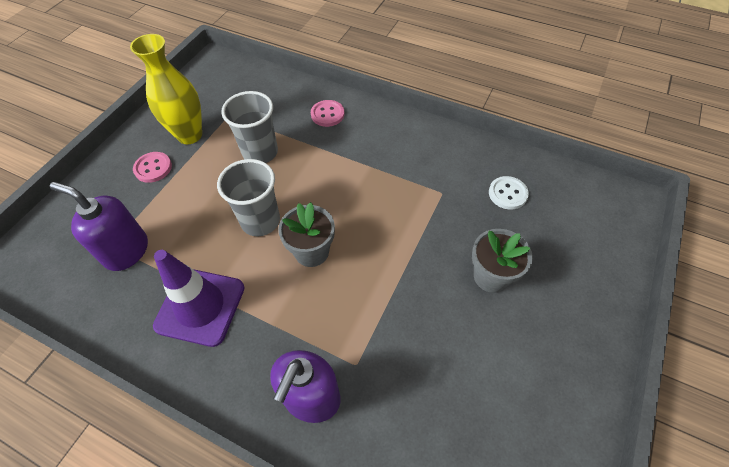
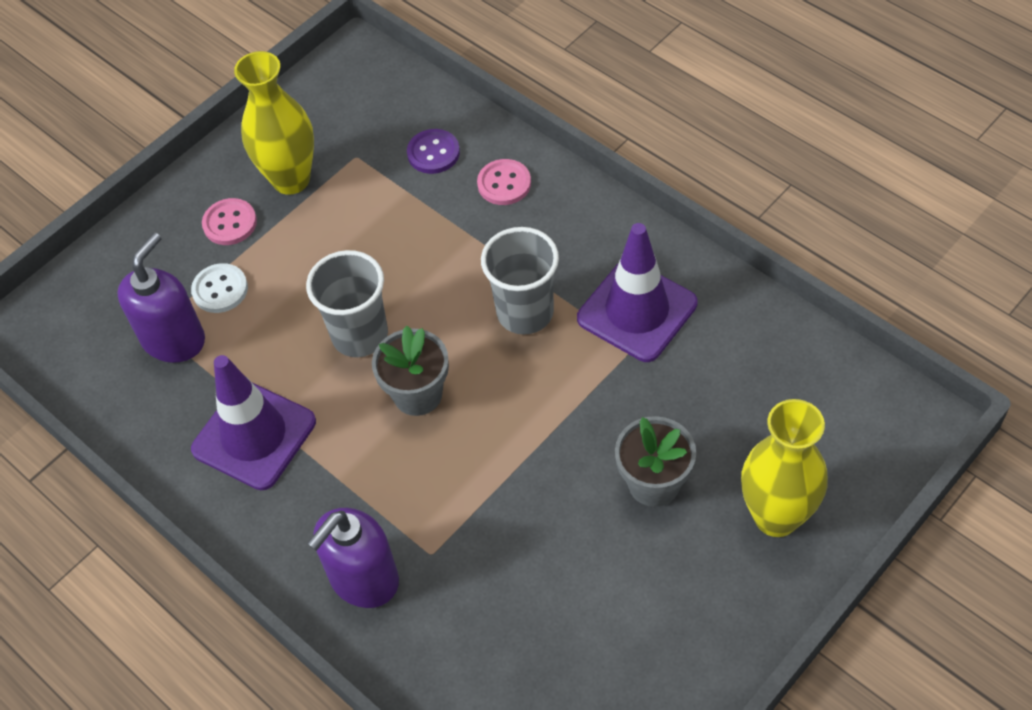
camera: 20 degrees right, 0 degrees up
(126, 251) = (174, 339): purple soap dispenser -> purple soap dispenser turned 75 degrees clockwise
(260, 152) = (386, 229): grey cup -> grey cup (525, 313)
(278, 105) = (433, 153): none -> purple button
(436, 171) = (637, 311): none -> purple traffic cone
(507, 194) = (730, 369): white button -> white button (220, 289)
(578, 280) = (776, 516): none -> yellow vase

